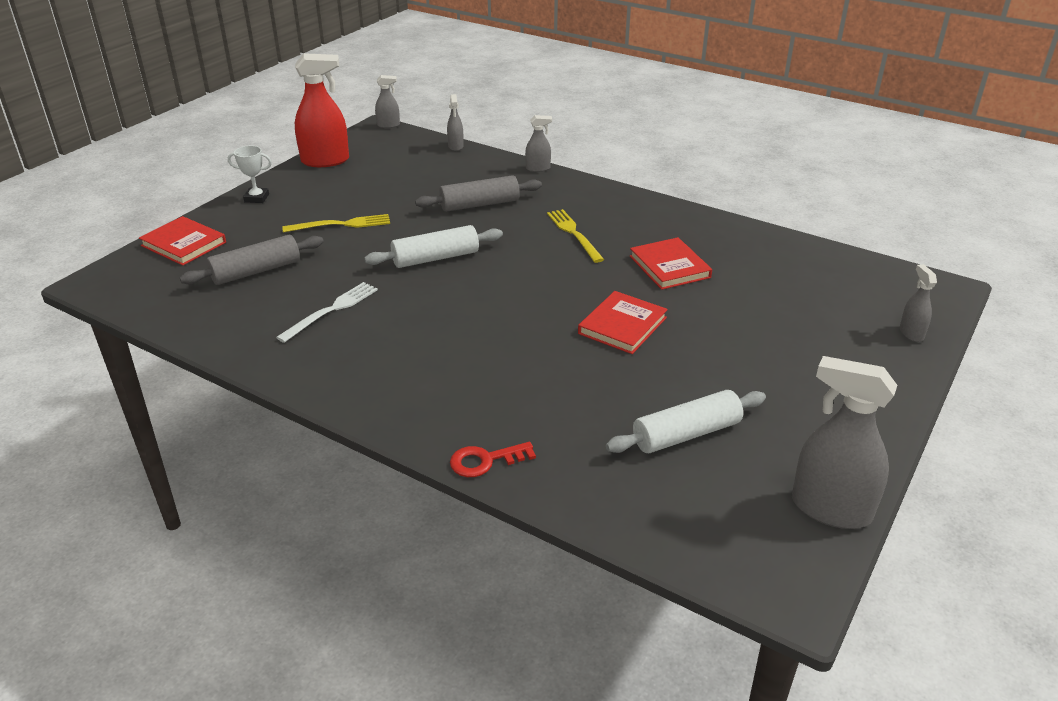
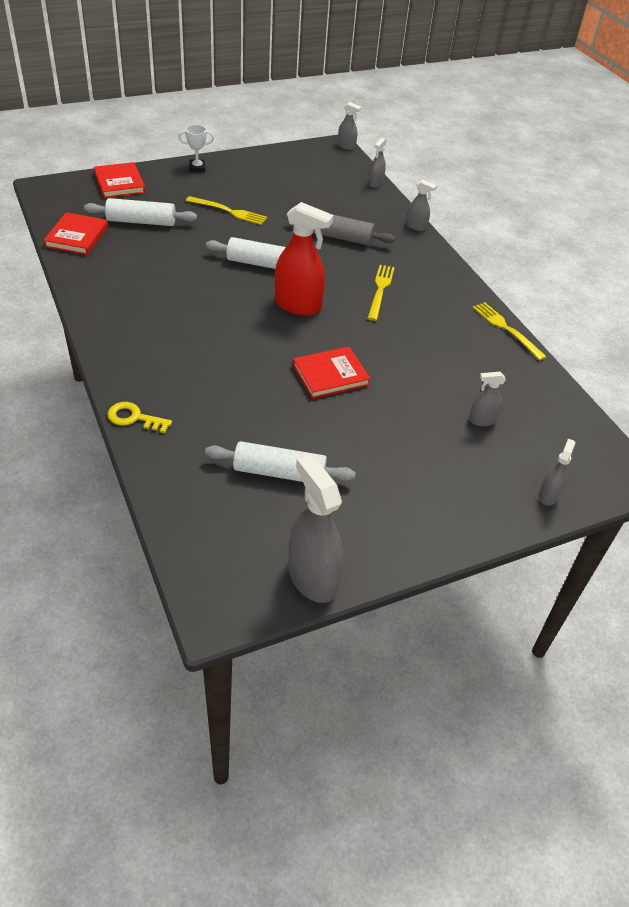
camera: 30 degrees right, 10 degrees up
(256, 198) = (197, 168): white trophy -> white trophy turned 45 degrees counterclockwise
(256, 271) = (141, 221): grey rolling pin -> white rolling pin
(325, 161) = (271, 158): red spray bottle -> red spray bottle (298, 305)
(331, 310) = (156, 270): white fork -> none
(485, 461) = (134, 418): red key -> yellow key
(669, 267) = (420, 349): red book -> red book (77, 236)
(716, 219) = (506, 329): none -> yellow fork
(790, 300) = (482, 420): none -> grey spray bottle

